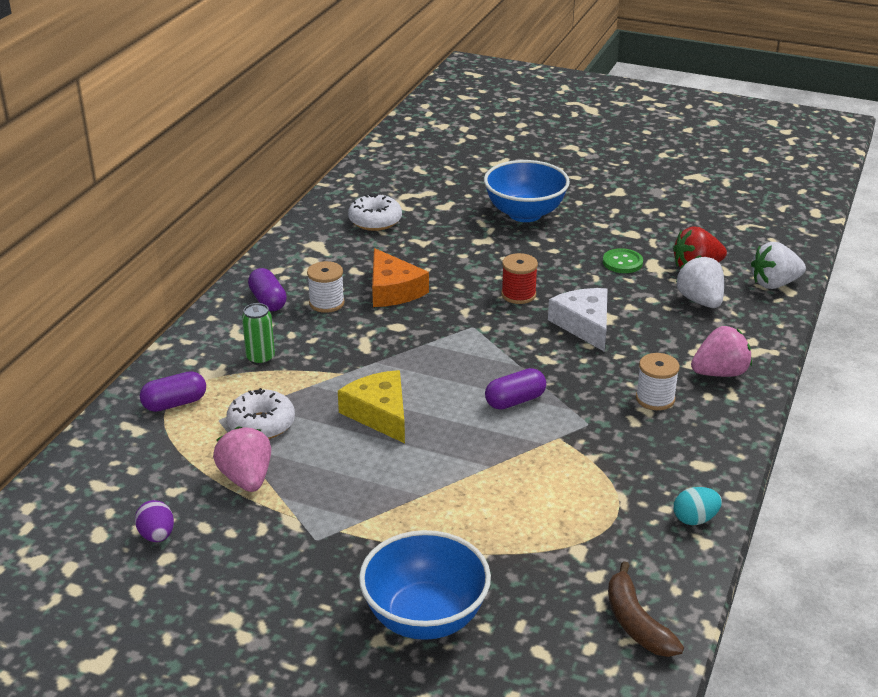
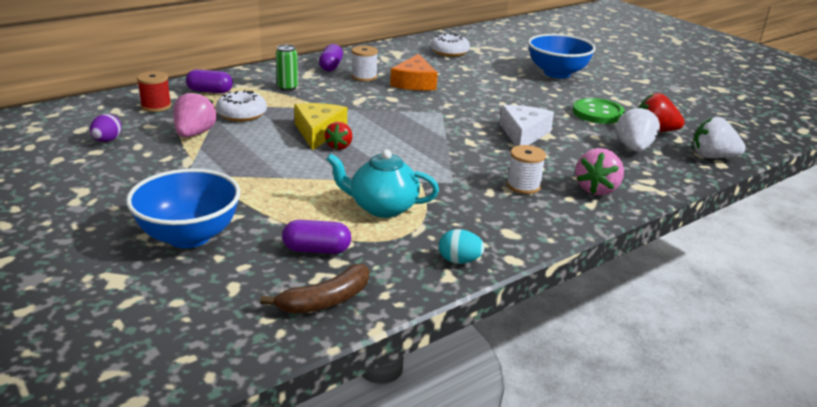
camera: 30 degrees right, 5 degrees down
(426, 425) = (339, 146): none -> red strawberry
(515, 401) = (417, 154): purple capsule -> purple capsule (317, 250)
(518, 295) = (496, 107): red spool -> red spool (156, 106)
(561, 488) = (382, 207): none -> turquoise teapot
(622, 262) = (597, 113): green button -> green button, size x1.52
(636, 623) = (325, 300): brown banana -> brown banana turned 135 degrees counterclockwise
(720, 373) = (597, 189): pink strawberry -> pink strawberry turned 105 degrees clockwise

